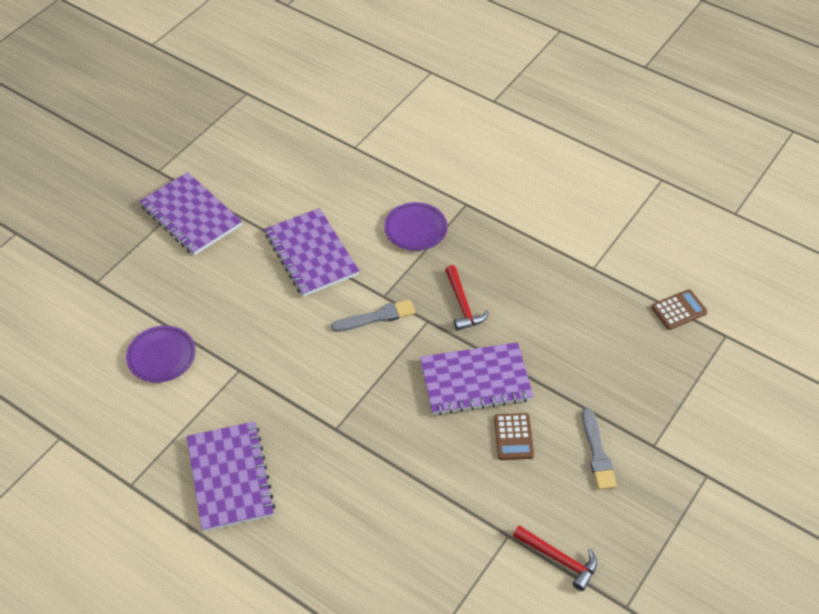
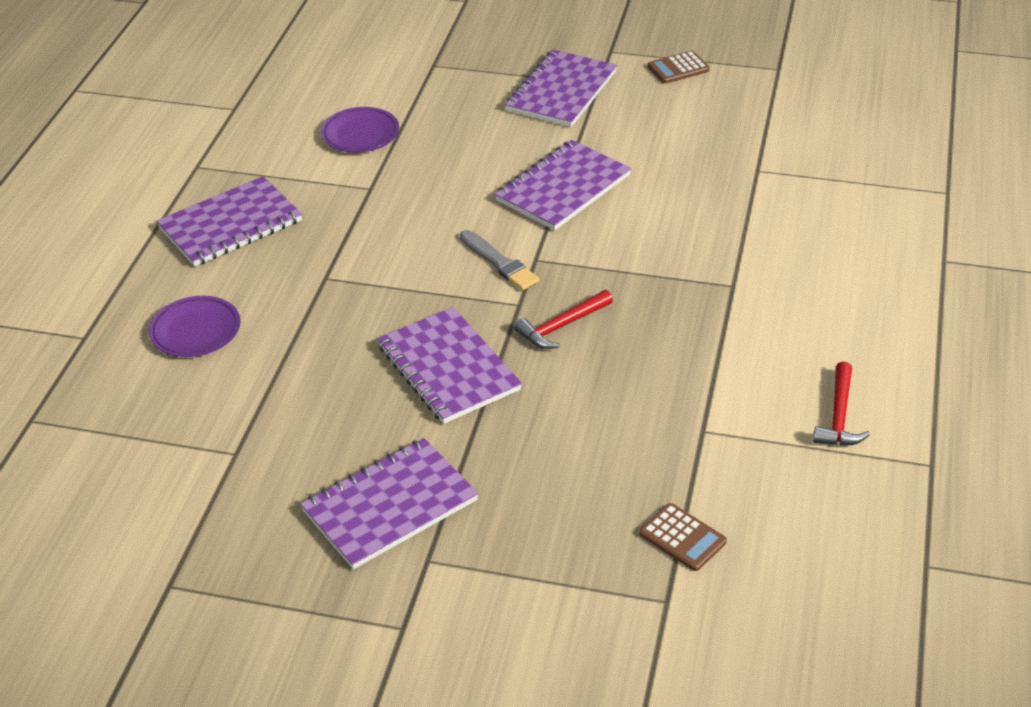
camera: 70 degrees right, 10 degrees down
(415, 229) = (658, 255): purple plate -> purple plate (196, 331)
(513, 437) = (379, 422): brown calculator -> brown calculator (678, 68)
(559, 559) = (217, 506): red hammer -> red hammer (839, 416)
(597, 453) = (390, 506): grey brush -> purple notebook

